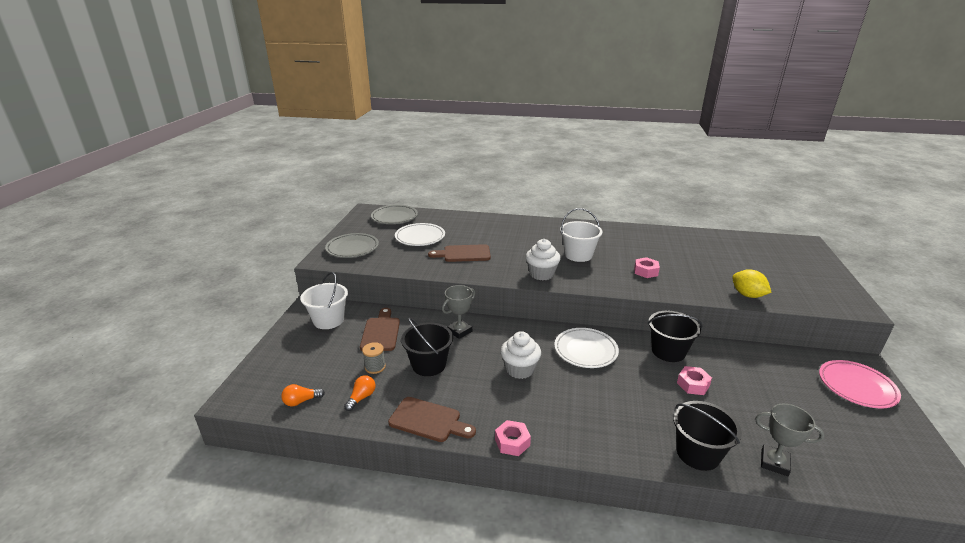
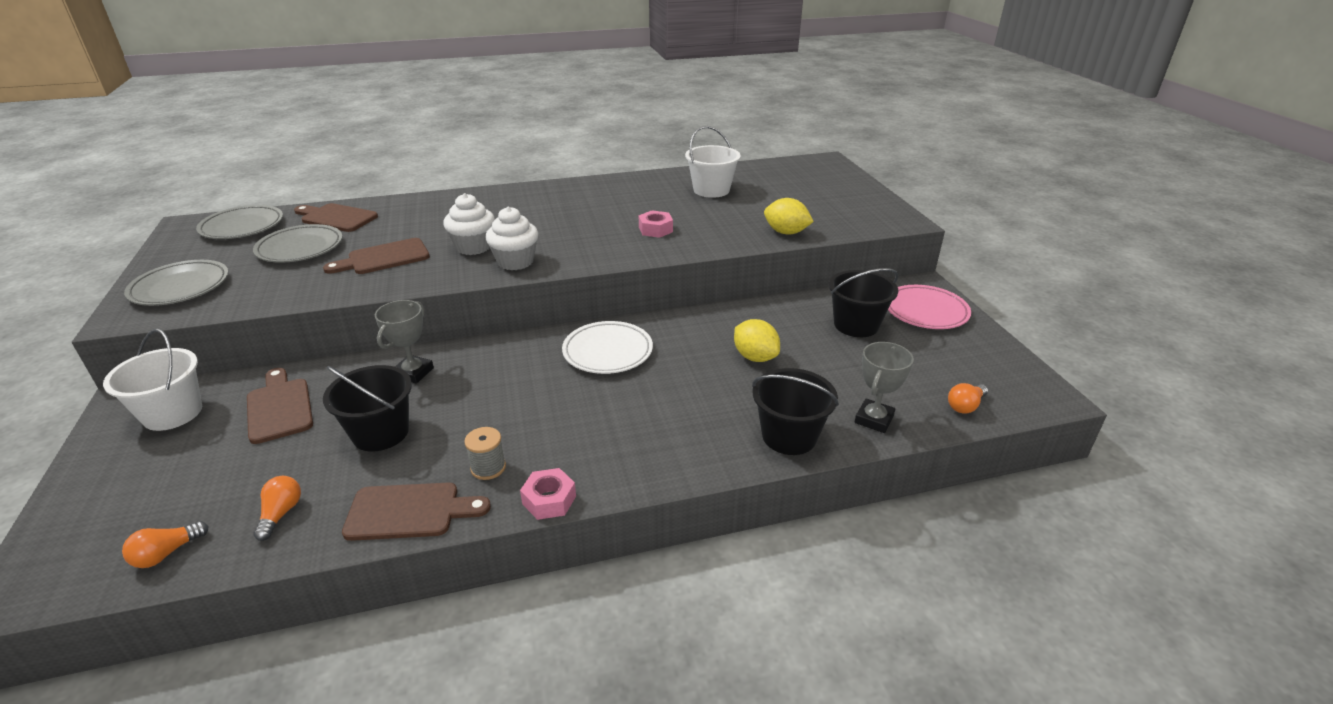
camera: 25 degrees left, 5 degrees up
(375, 367) = (288, 461): grey spool -> grey spool (488, 467)
(420, 237) = (300, 248): white plate -> grey plate
(446, 221) = (336, 218): none -> brown cutting board
(520, 369) = (525, 400): white cupcake -> white cupcake (473, 247)
(578, 255) = (558, 226): white bucket -> white bucket (711, 190)
(668, 351) = (712, 325): black bucket -> black bucket (856, 325)
(693, 384) = (755, 357): pink nut -> yellow lemon
(774, 463) = (874, 419): grey trophy -> grey trophy turned 60 degrees counterclockwise
(864, 478) = (965, 406): none -> orange light bulb

